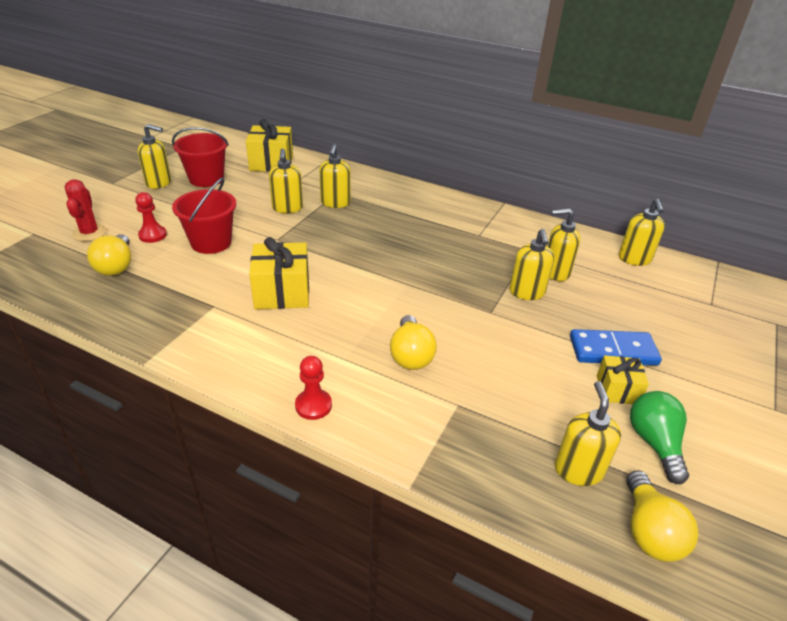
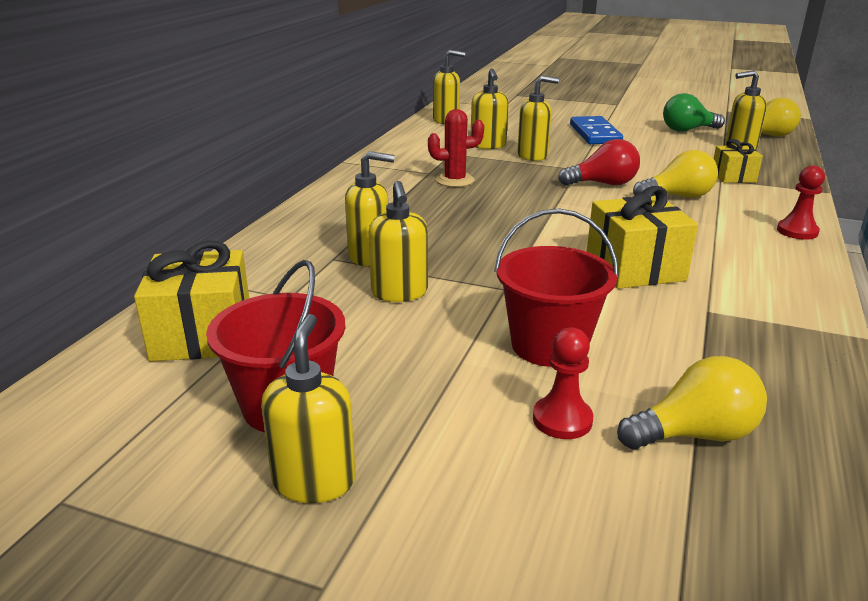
camera: 95 degrees left, 10 degrees down
(89, 233) = (607, 524): red cactus -> red cactus (455, 180)
(287, 208) = (399, 293): yellow soap dispenser -> yellow soap dispenser turned 90 degrees clockwise
(448, 317) = (603, 184): none -> red light bulb
(617, 390) = (642, 135): yellow gift -> yellow gift (733, 177)

